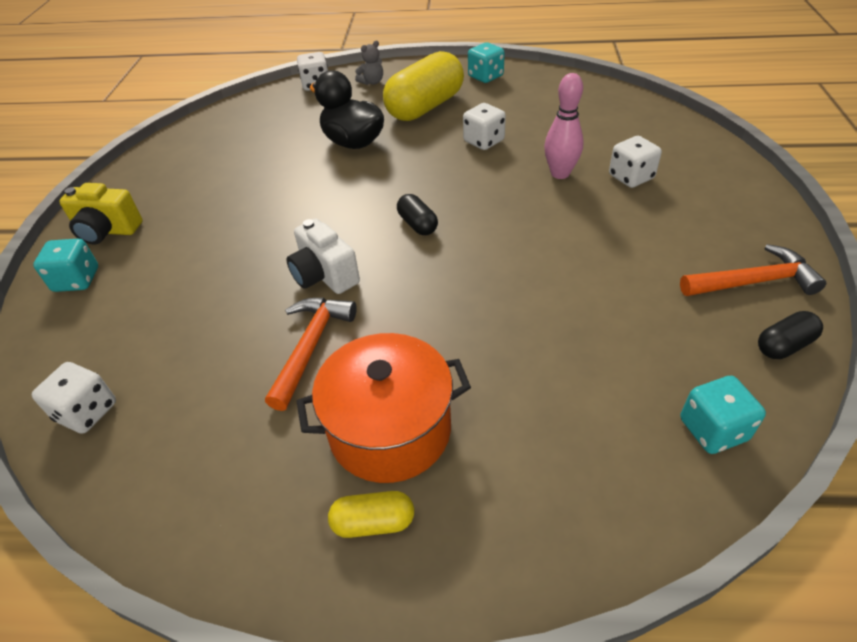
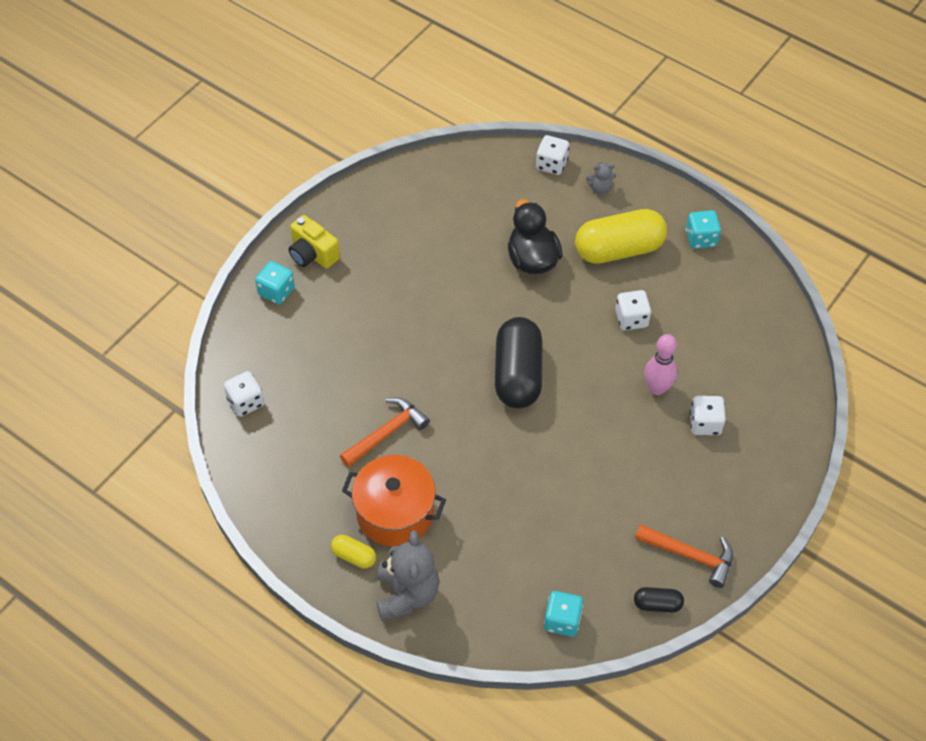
camera: 30 degrees right, 10 degrees up
(324, 275) = (428, 382): white camera -> none
(417, 224) = (518, 375): black capsule -> black capsule, size x2.20
(491, 528) = (407, 594): none -> grey teddy bear

